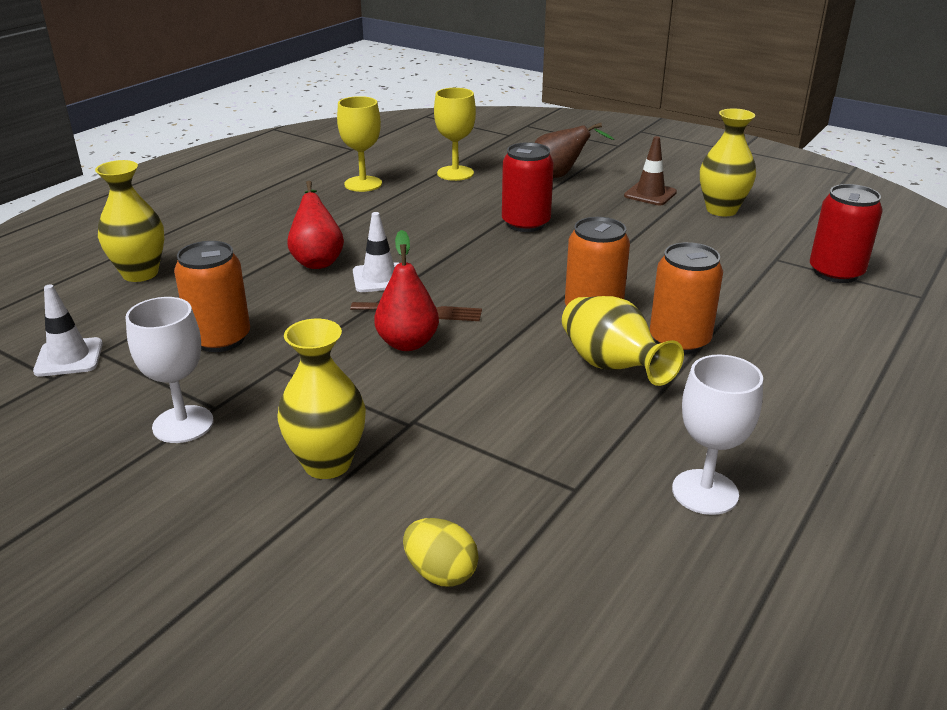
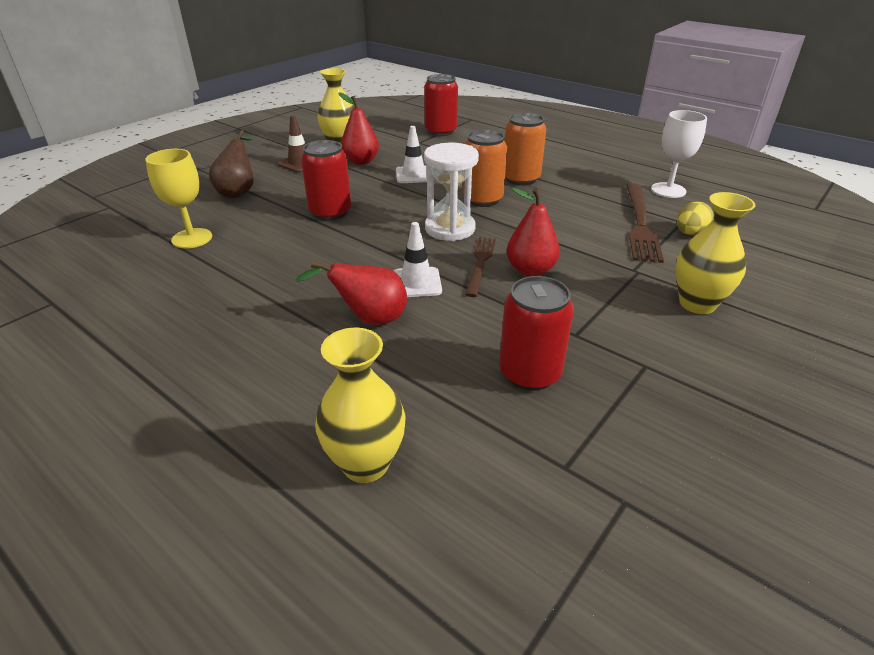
camera: 85 degrees left, 5 degrees up
(69, 358) = (580, 495): white traffic cone -> white traffic cone (413, 175)
(183, 424) = (677, 382): white goblet -> none
(220, 339) = (529, 373): orange can -> red can
(363, 184) = (179, 293): yellow goblet -> none
(441, 573) = (775, 263): yellow egg -> yellow egg (690, 233)
(502, 291) = (450, 229): none -> white hourglass
(553, 442) = (640, 224): none -> brown fork
(611, 366) = (553, 200): yellow vase -> none
(678, 226) = (361, 161): none -> red pear

